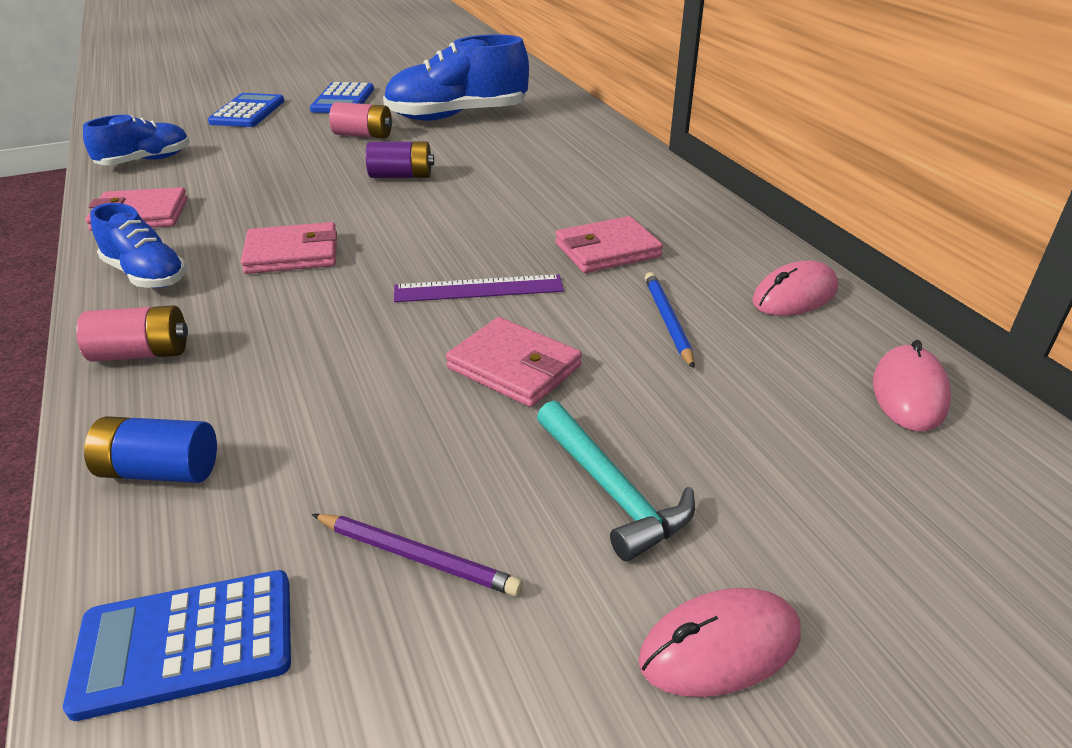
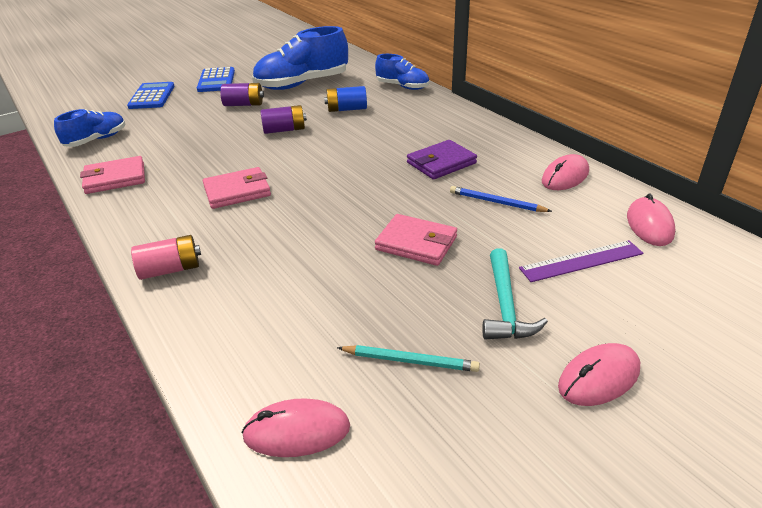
camera: 10 degrees left, 0 degrees up
(146, 275) = (143, 218): blue shoe -> blue shoe (402, 87)
(160, 471) = (225, 339): blue battery -> blue battery (347, 109)
(186, 643) = (297, 431): blue calculator -> pink mouse
(363, 135) = (244, 104): pink battery -> purple battery
(417, 557) = (410, 361): purple pencil -> turquoise pencil
(478, 289) = (371, 198): purple ruler -> purple ruler (581, 261)
(607, 250) = (441, 163): pink wallet -> purple wallet
(611, 490) = (505, 305): turquoise hammer -> turquoise hammer turned 45 degrees clockwise
(668, 321) = (496, 202): blue pencil -> blue pencil turned 45 degrees counterclockwise

